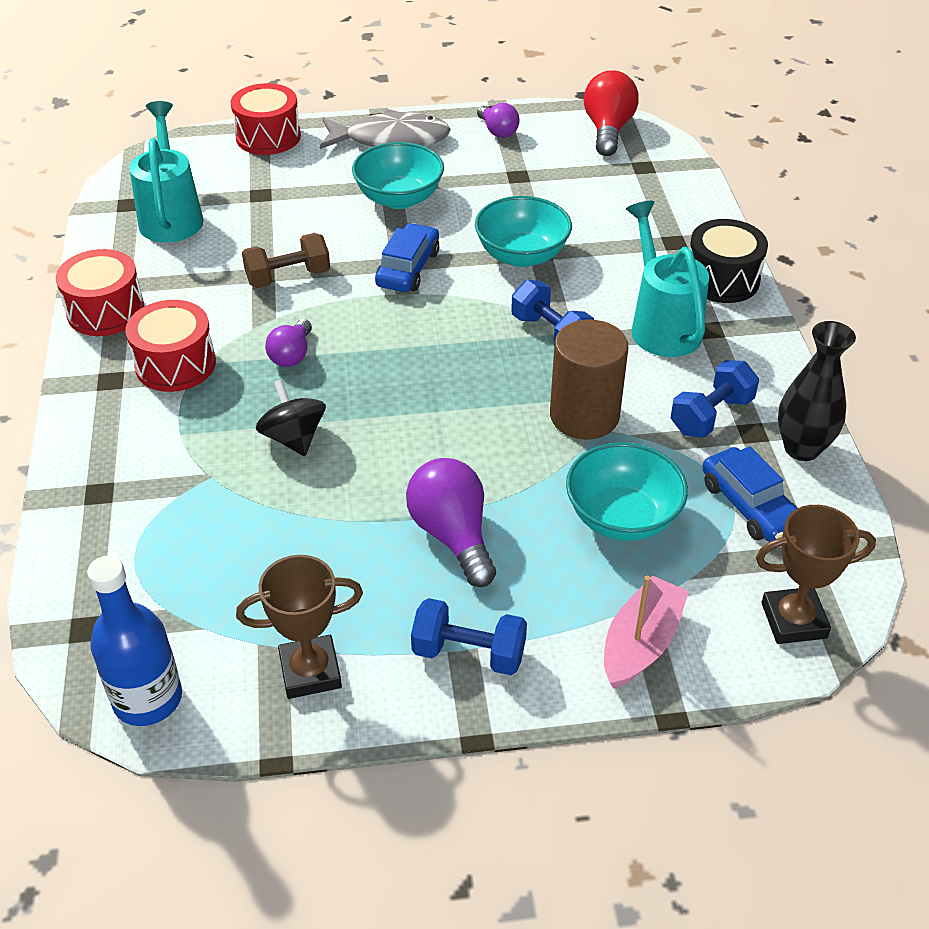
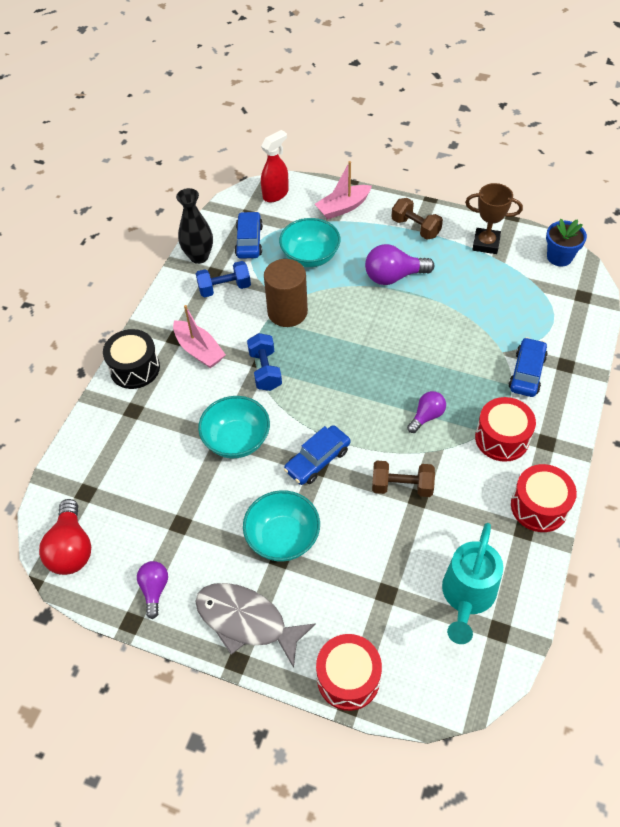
camera: 150 degrees left, 10 degrees up
(147, 699) = (559, 257): blue bottle -> blue flower pot
(161, 459) = (527, 373): none -> blue car
(293, 438) = (448, 358): black spinning top -> none
(453, 535) = (393, 277): purple light bulb -> purple light bulb turned 75 degrees clockwise
(469, 653) = (415, 228): blue dumbbell -> brown dumbbell
(608, 130) = (71, 548): red light bulb -> red light bulb turned 45 degrees counterclockwise
(662, 325) = (199, 350): turquoise watering can -> pink boat
(793, 620) = (276, 194): brown trophy -> red spray bottle

